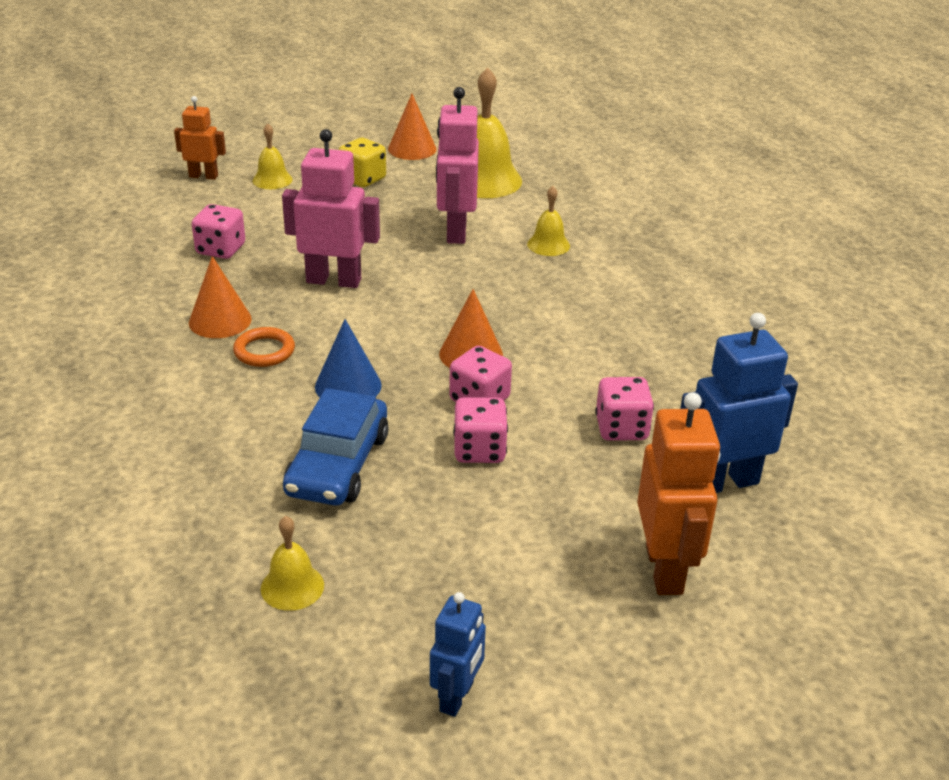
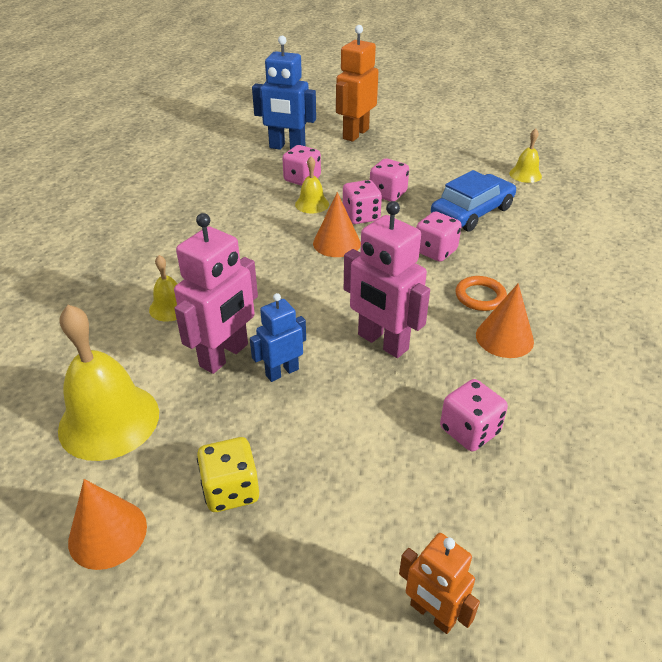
camera: 145 degrees left, 5 degrees up
(272, 180) = (341, 549): yellow bell -> yellow bell (312, 204)
(348, 386) = (435, 251): blue cone -> pink dice
(457, 697) = (476, 130): blue robot -> blue robot (282, 372)

